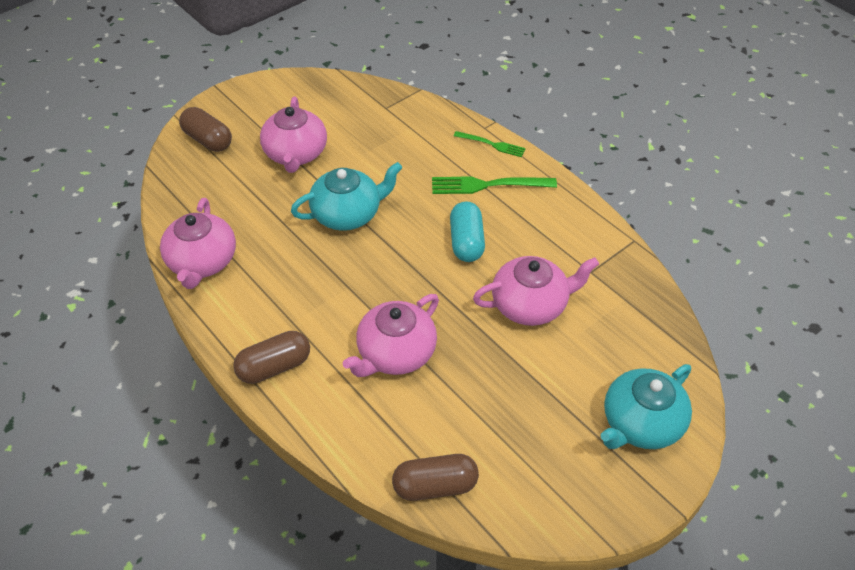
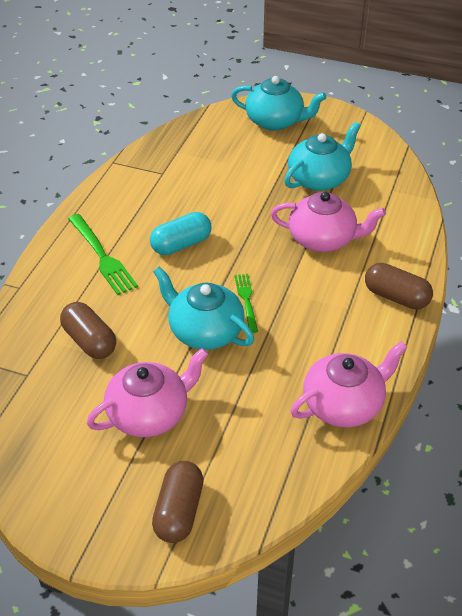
camera: 120 degrees left, 5 degrees down
(435, 486) = (400, 183): brown capsule -> brown capsule (89, 341)
(492, 144) = (42, 273): green fork -> green fork (246, 300)
(496, 406) = (319, 179): none -> turquoise teapot
(530, 305) = (219, 191): pink teapot -> none

